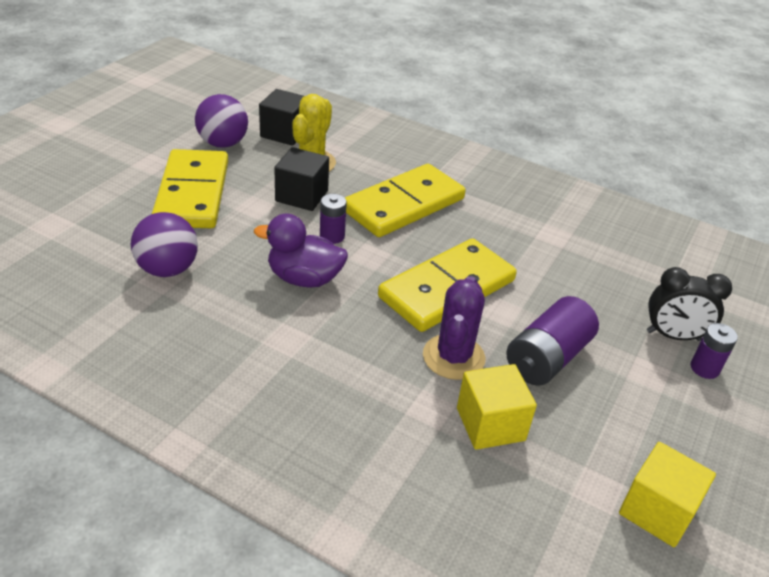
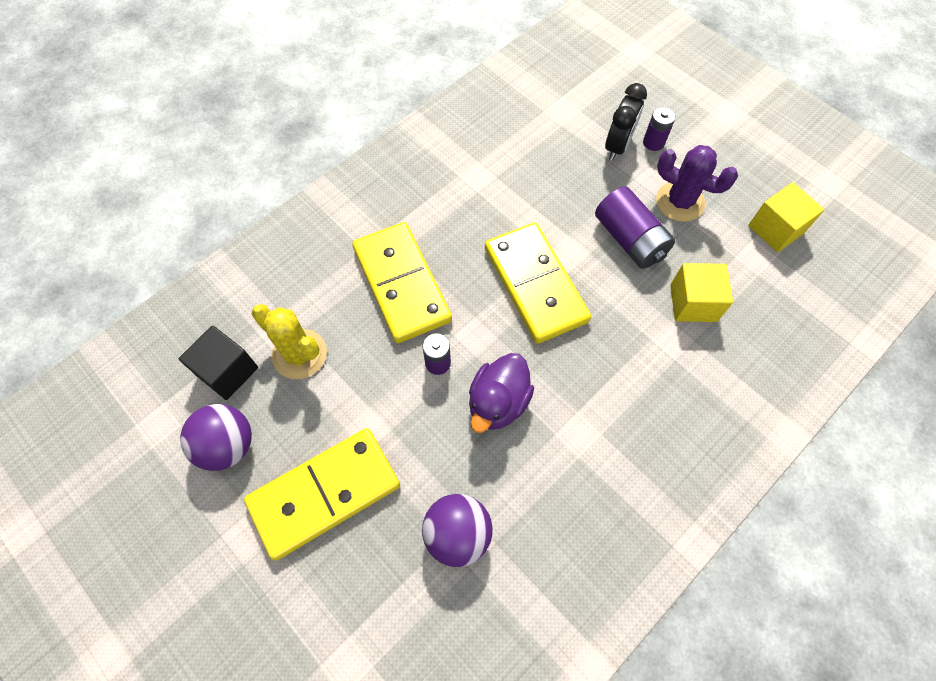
camera: 70 degrees left, 25 degrees up
(192, 193) = (325, 494): yellow domino -> yellow domino turned 45 degrees counterclockwise
(302, 196) = (361, 377): black cube -> none
(453, 357) = (619, 306): purple cactus -> purple cactus (680, 202)

